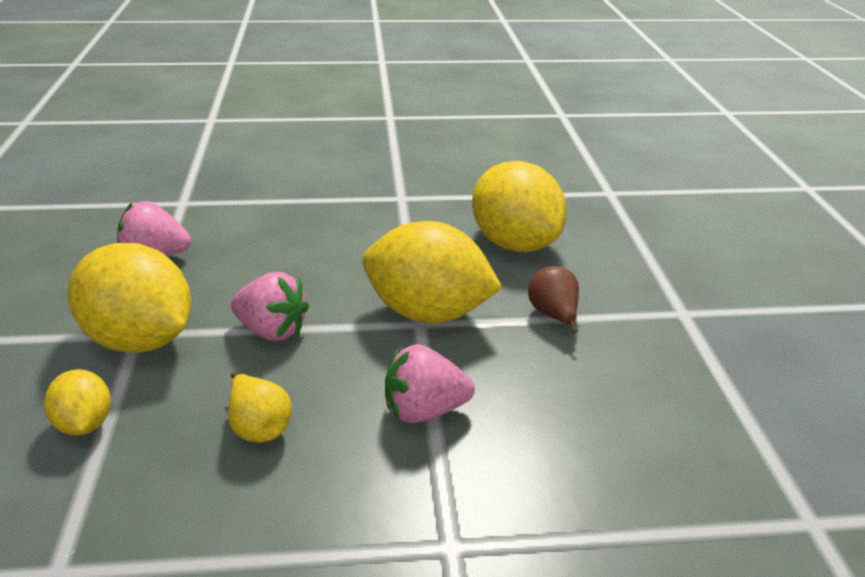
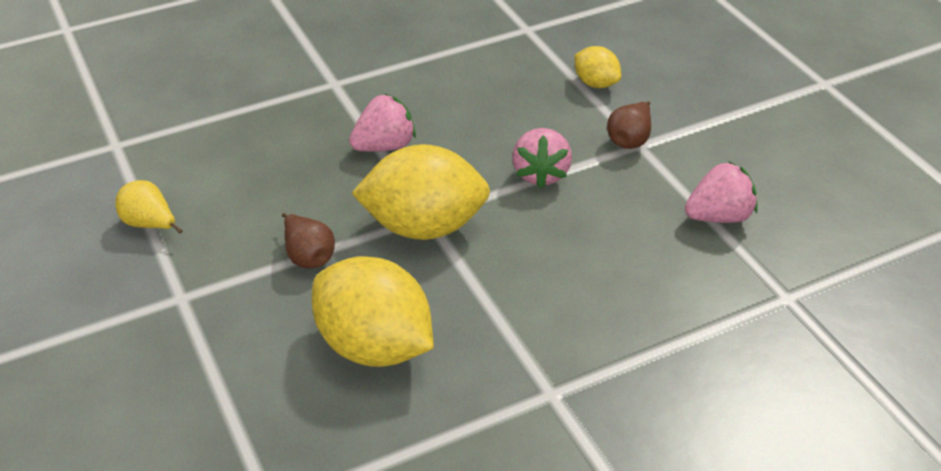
camera: 160 degrees right, 10 degrees up
(140, 341) = (630, 140): yellow lemon -> brown pear
(258, 427) = (487, 109): yellow pear -> yellow pear (150, 224)
(271, 331) = (540, 174): pink strawberry -> pink strawberry turned 90 degrees counterclockwise

